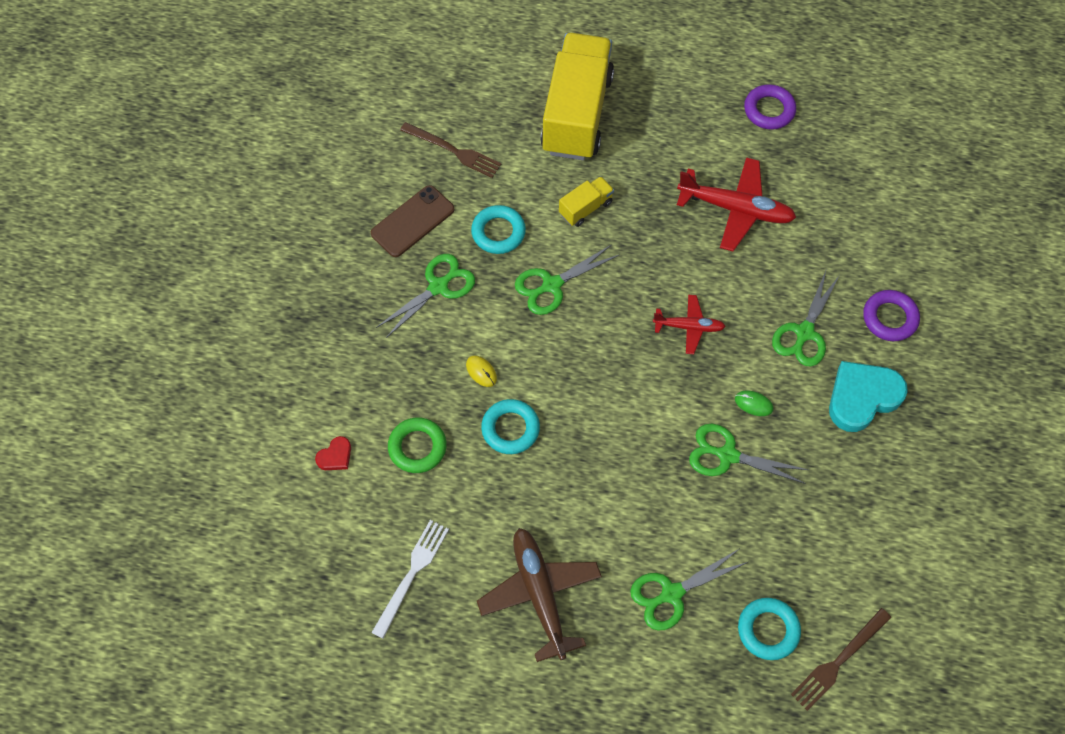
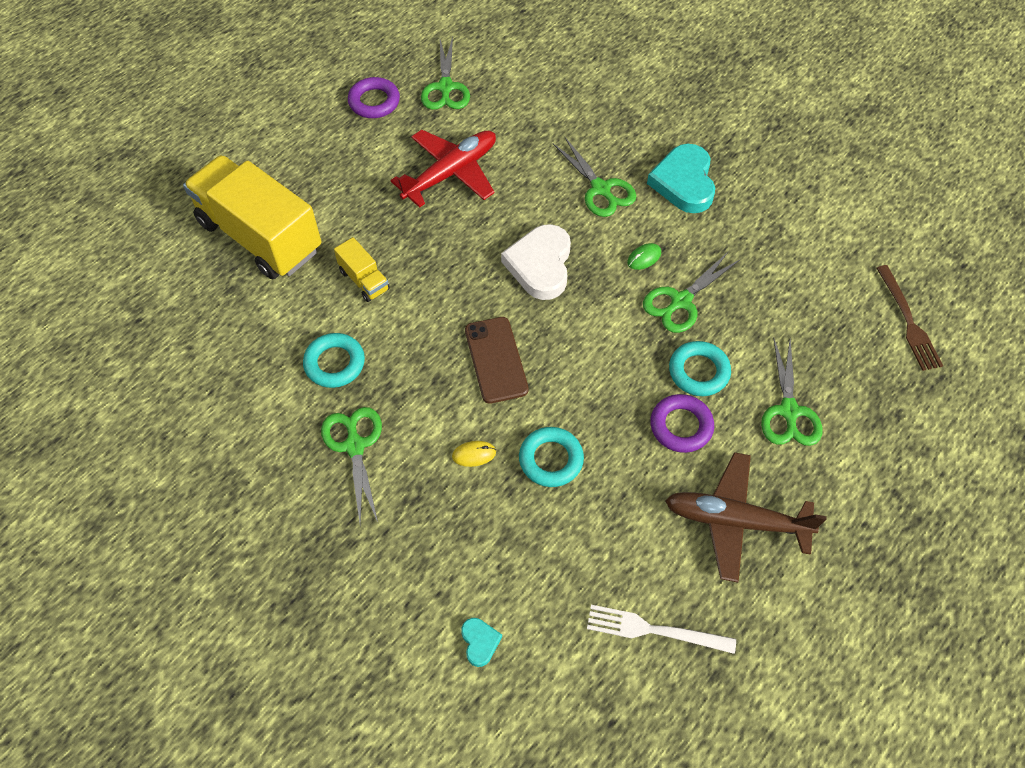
camera: 60 degrees left, 5 degrees down
(335, 456) = (480, 642): red heart -> turquoise heart
(412, 221) = (264, 432): brown phone -> brown phone (496, 360)
(412, 574) = (654, 630): white fork -> white fork turned 45 degrees counterclockwise
(417, 447) = (519, 555): green ring -> none
(453, 151) = (214, 356): brown fork -> none
(551, 285) = (423, 348): green scissors -> green scissors (445, 87)
(585, 208) = (364, 280): yellow truck -> yellow truck turned 150 degrees clockwise
(689, 327) = (540, 265): red plane -> white heart
(768, 630) = (857, 356): turquoise ring -> turquoise ring (698, 372)
(889, 318) = (625, 128): purple ring -> purple ring (681, 426)

